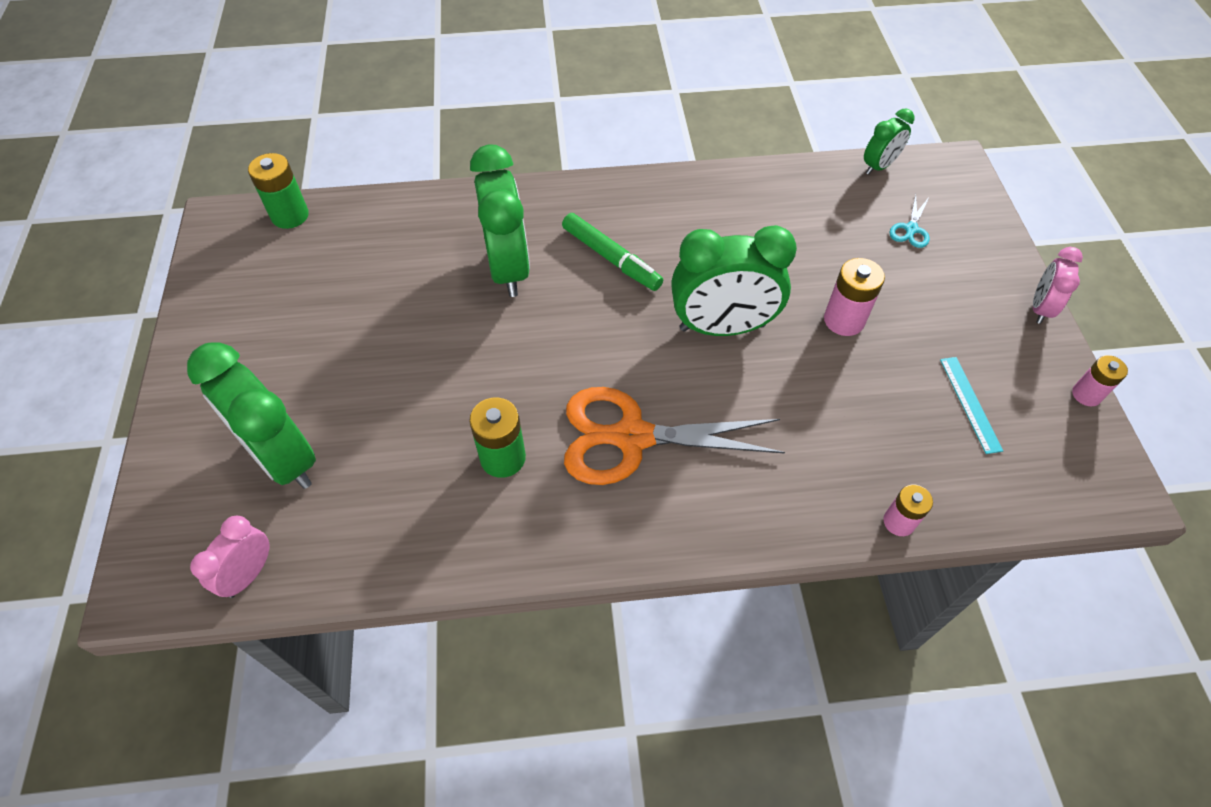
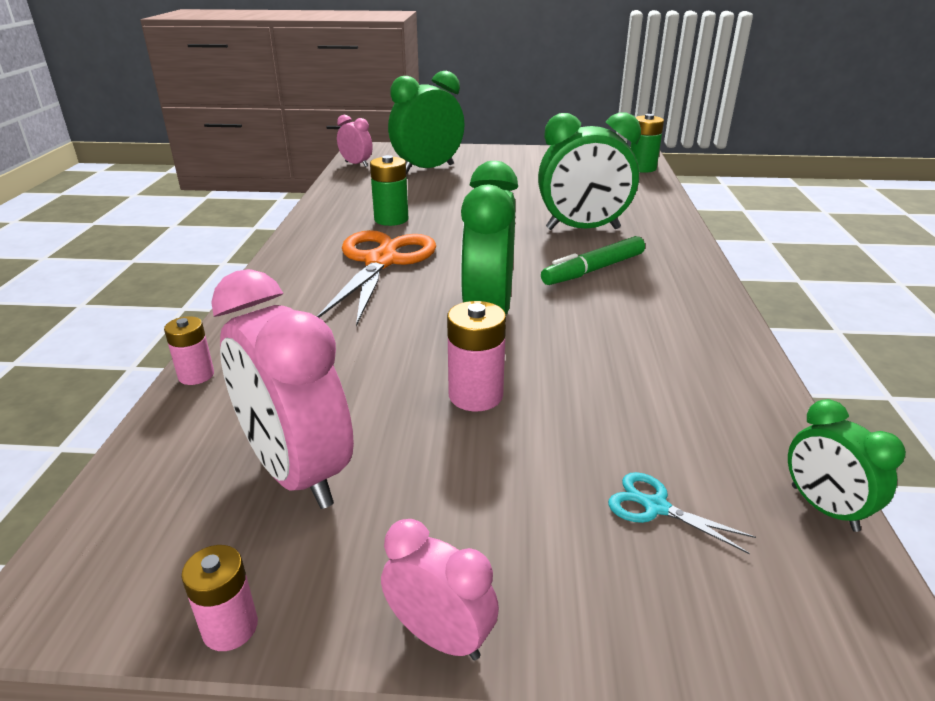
camera: 100 degrees right, 25 degrees down
(970, 404) = (297, 472): turquoise ruler -> pink clock

